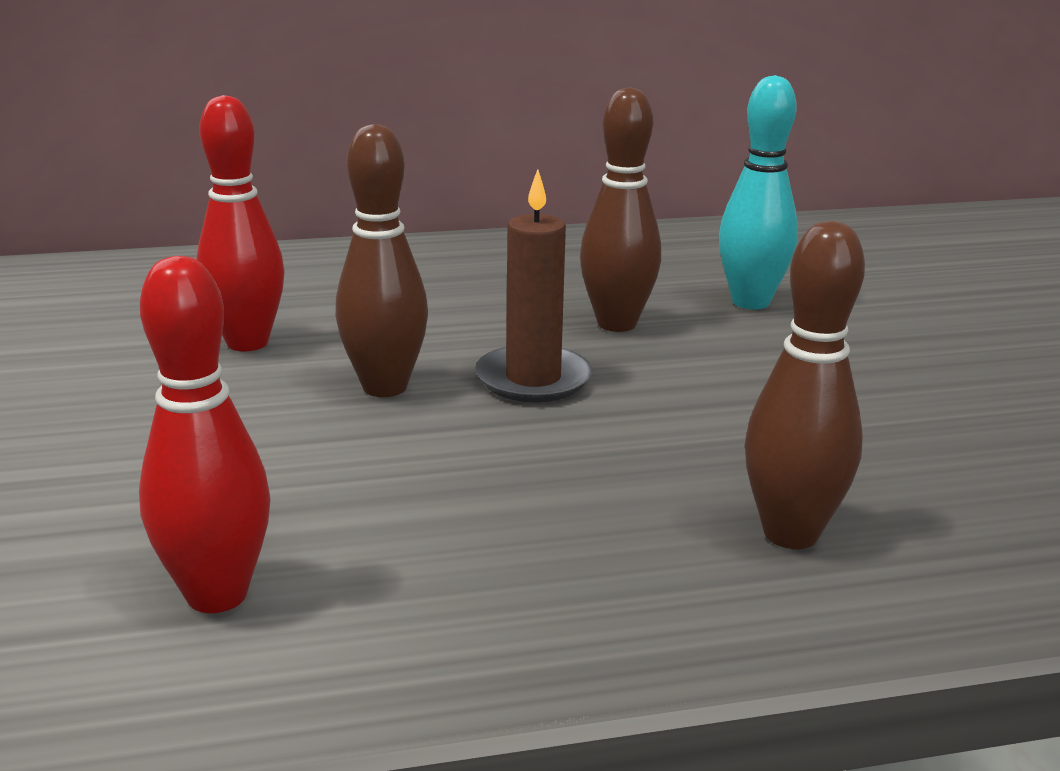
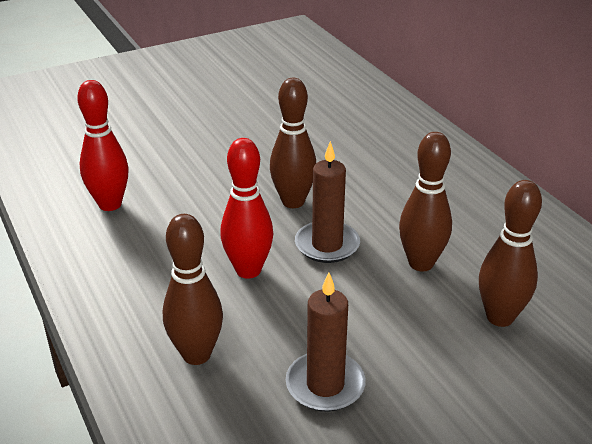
camera: 75 degrees right, 10 degrees up
(247, 343) = (319, 153): red bowling pin -> red bowling pin (248, 270)
(750, 302) = (500, 317): turquoise bowling pin -> brown bowling pin
(874, 432) = (325, 385): none -> brown candle

